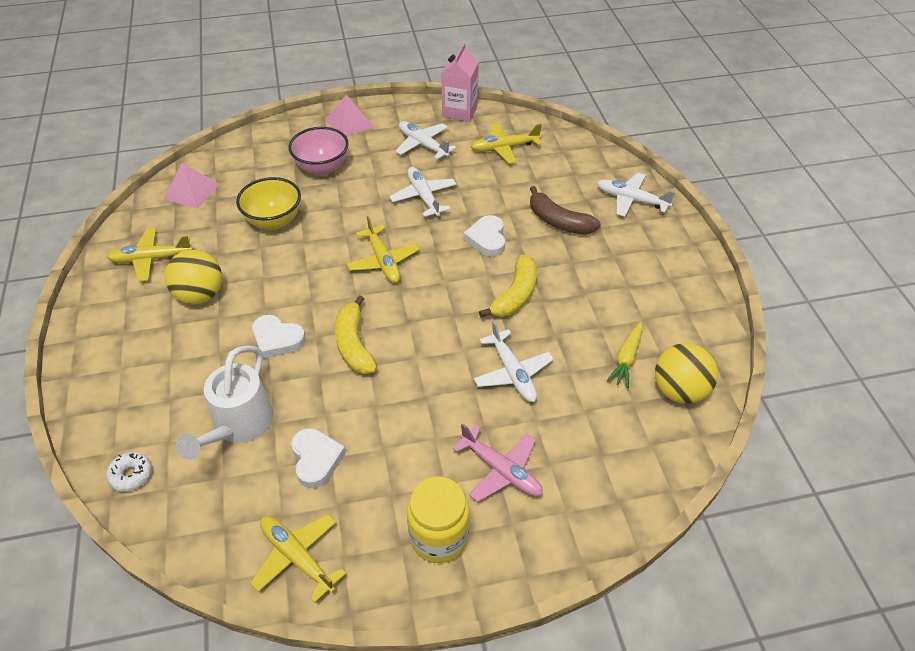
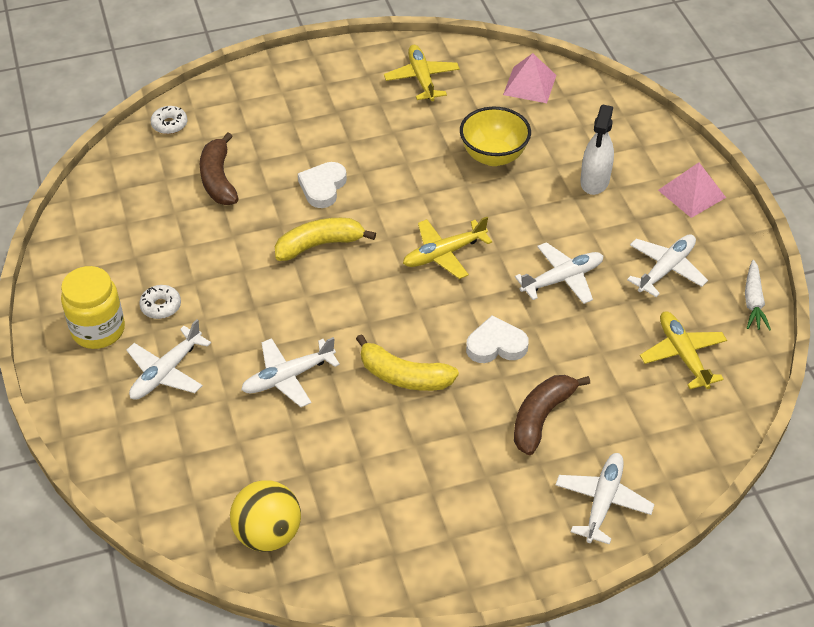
camera: 85 degrees right, 0 degrees up
(200, 295) = (376, 123): yellow ball -> none
(238, 426) = (218, 179): white watering can -> brown banana
(297, 557) = (86, 239): yellow plane -> none
(316, 459) = (182, 236): white heart -> none
(322, 168) = (594, 181): pink bowl -> white spray bottle
(413, 477) = (161, 306): none -> white donut
(460, 111) = (753, 302): pink carton -> white carrot
(501, 470) = (166, 372): pink plane -> white plane
(626, 359) = (313, 483): yellow carrot -> none

